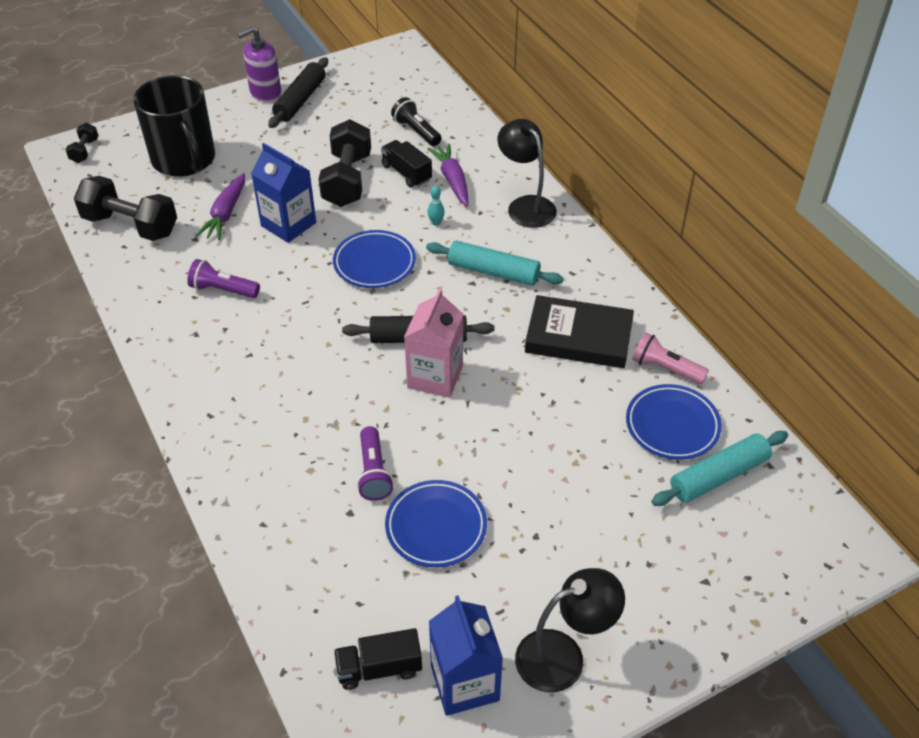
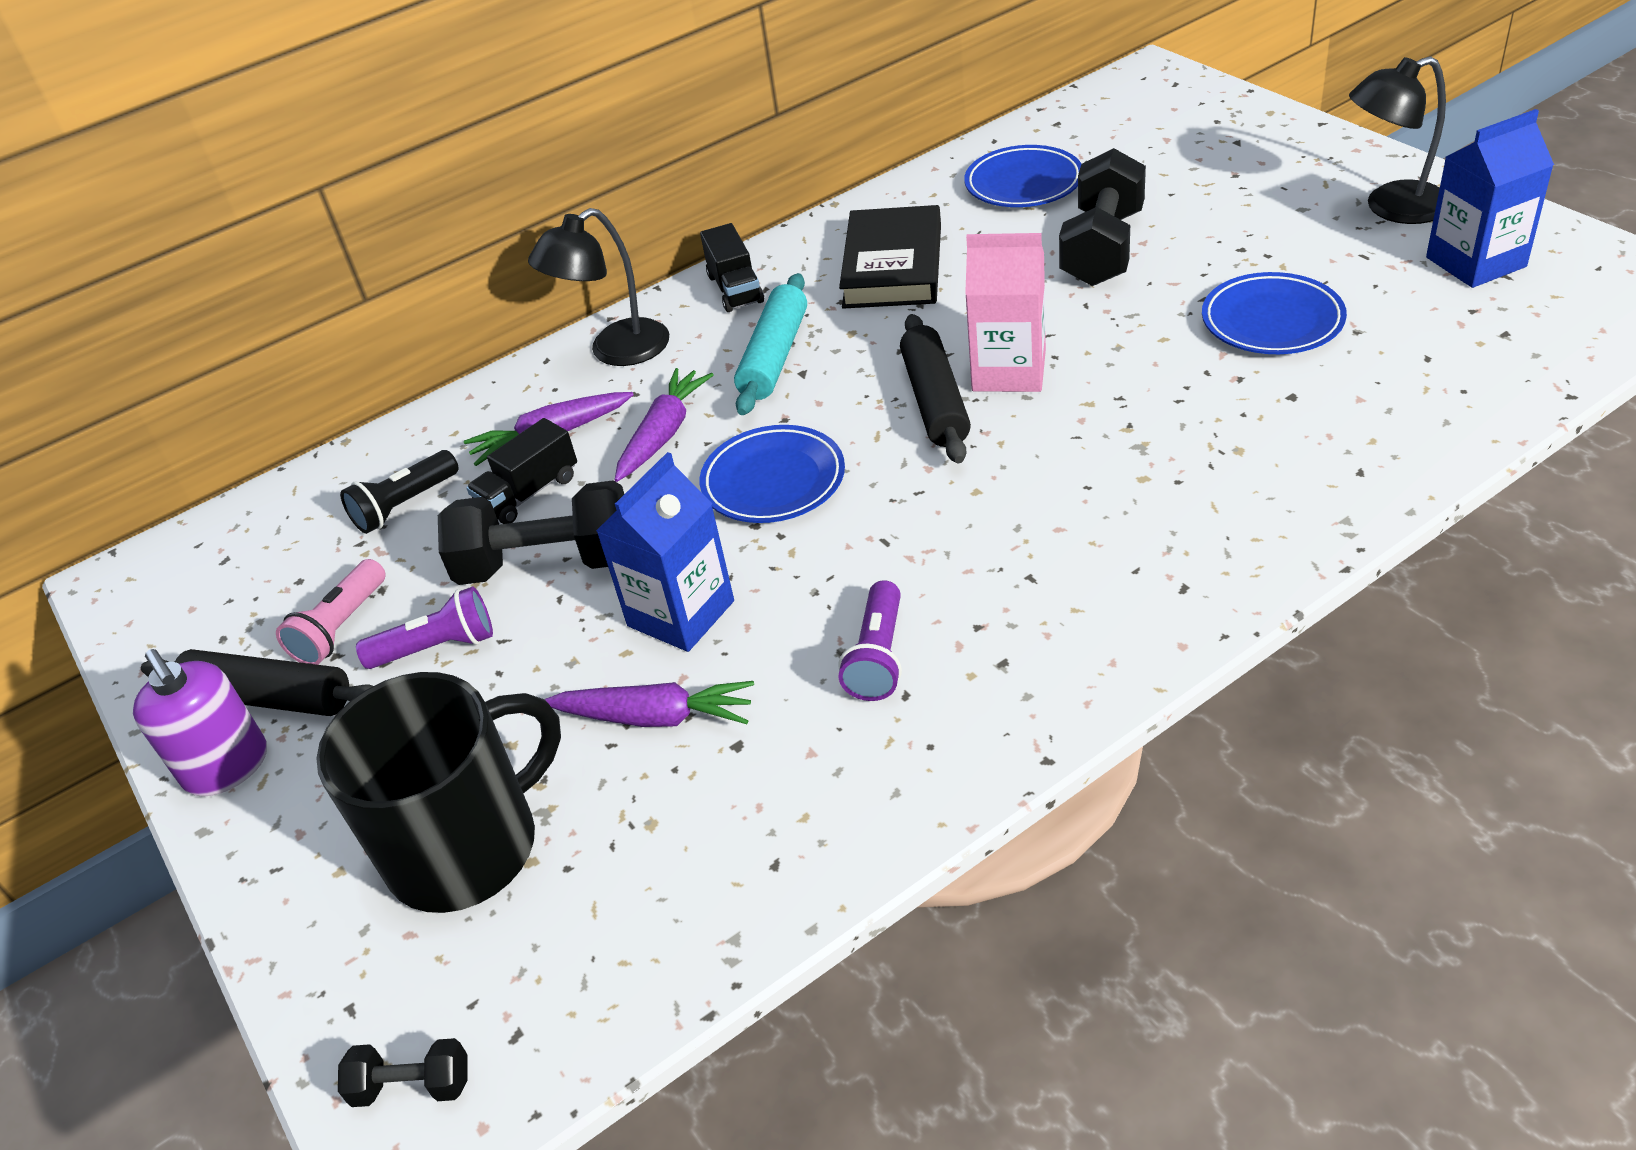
camera: 90 degrees left, 5 degrees down
(131, 225) = (704, 874): black dumbbell -> black dumbbell (1102, 248)
(373, 472) = (1211, 390): purple flashlight -> purple flashlight (437, 647)
(379, 668) = (1505, 323): black truck -> black truck (735, 289)
(436, 223) = (663, 434): turquoise bowling pin -> purple carrot
(563, 655) = (1391, 208): black lamp -> black lamp turned 75 degrees counterclockwise
(665, 368) = (930, 198): pink flashlight -> pink flashlight (341, 627)
(718, 476) = (1087, 149): turquoise rolling pin -> none

